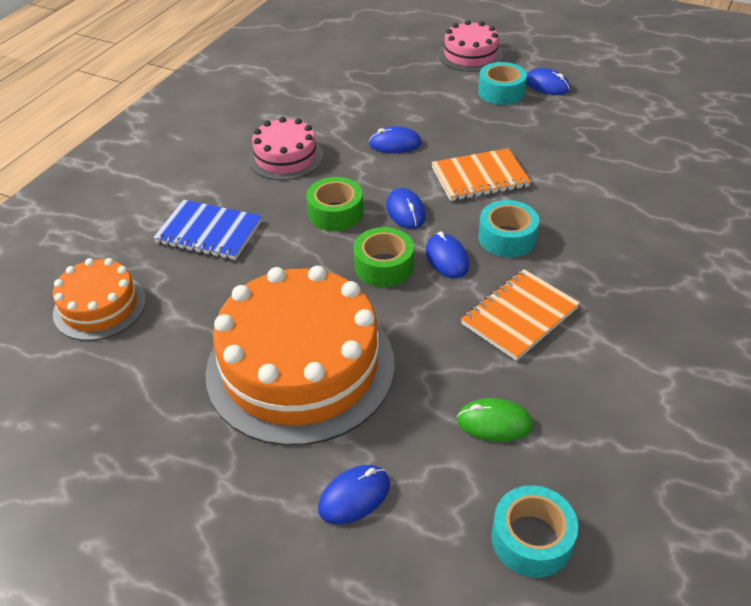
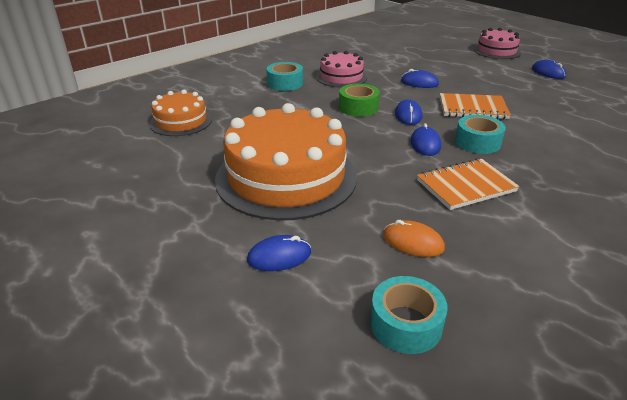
camera: 20 degrees right, 10 degrees down
(209, 232) = (270, 101): blue notebook -> none
(384, 266) = (376, 139): green tape -> none
(494, 423) = (413, 242): green mouse -> orange mouse
(501, 92) = (511, 71): turquoise tape -> turquoise tape (285, 83)

